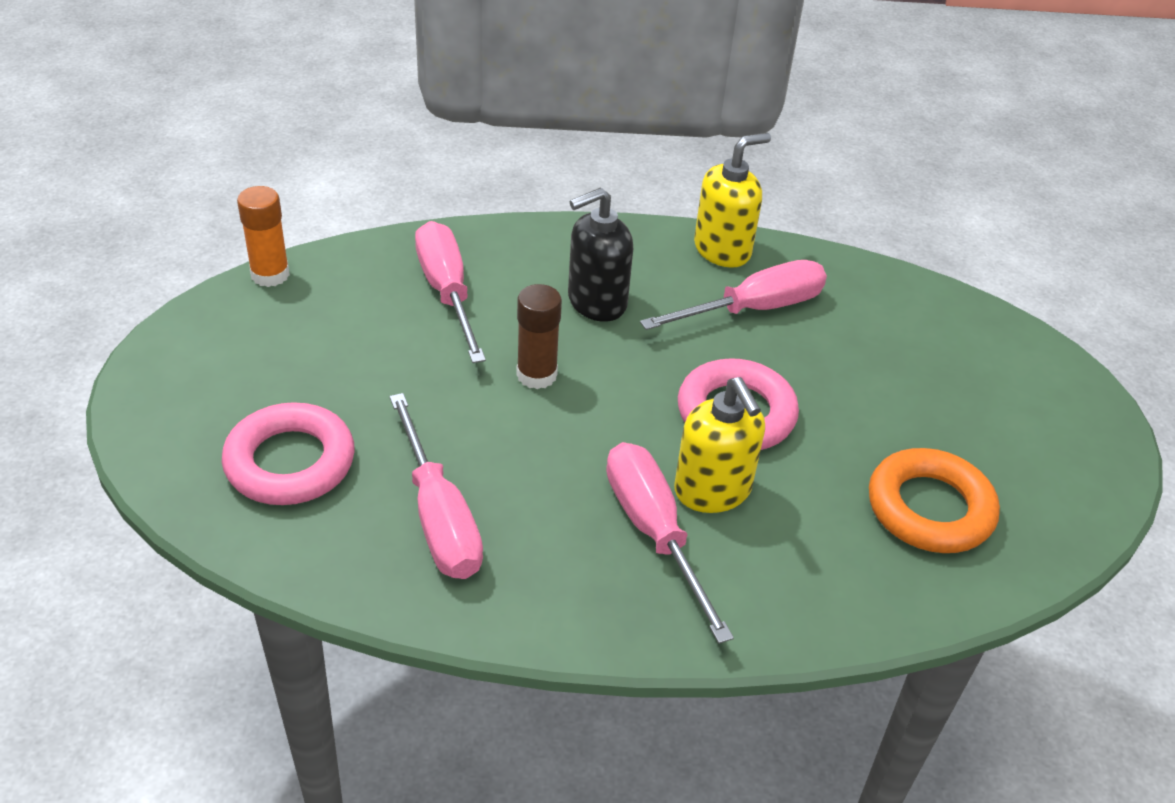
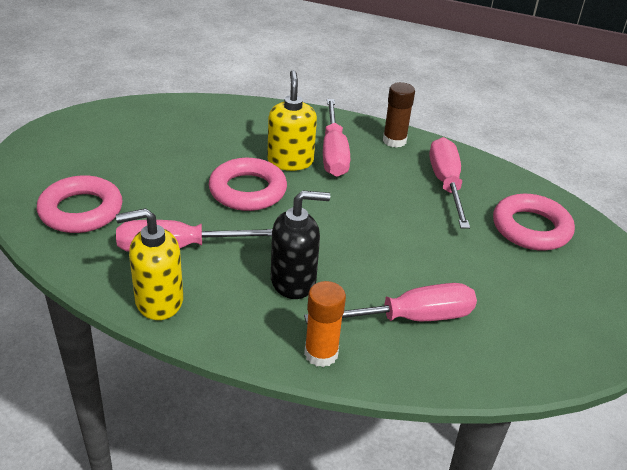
camera: 160 degrees left, 5 degrees down
(270, 275) = (561, 373): orange glue stick -> orange glue stick (321, 354)
(447, 292) = (409, 318): pink screwdriver -> pink screwdriver turned 105 degrees counterclockwise
(536, 375) = (363, 241): brown glue stick -> brown glue stick (394, 141)
(908, 326) = (81, 211): none -> pink ring
(929, 508) = (182, 129): orange ring -> none

